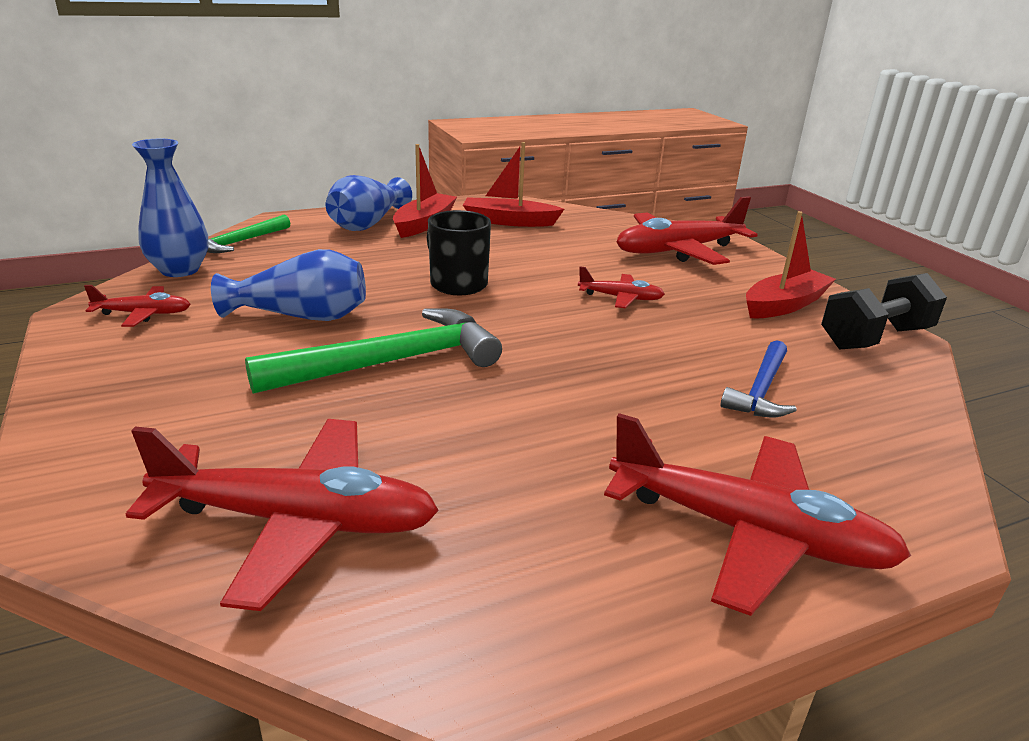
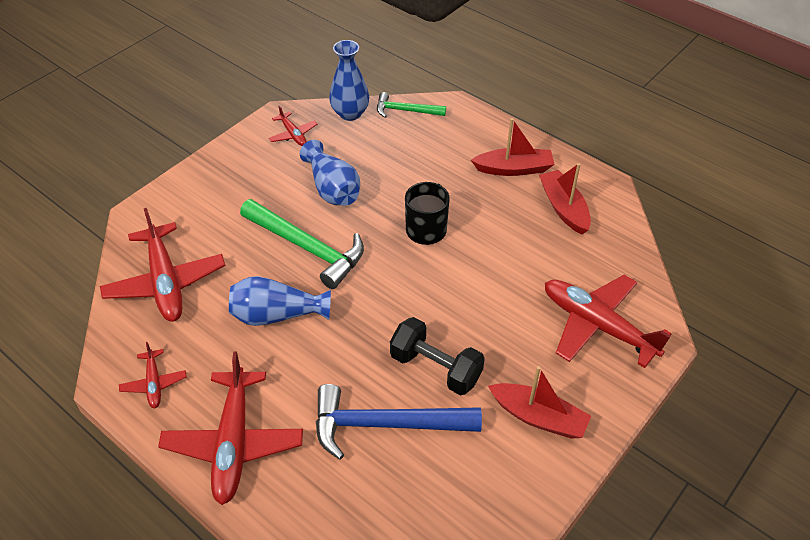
camera: 65 degrees right, 20 degrees up
(368, 223) = (488, 144): blue vase -> blue vase (277, 315)
(621, 298) = (472, 317): red plane -> red plane (154, 383)
(760, 390) = (385, 424): blue hammer -> blue hammer, size x1.72
(874, 338) = (519, 484): black dumbbell -> black dumbbell (435, 368)

